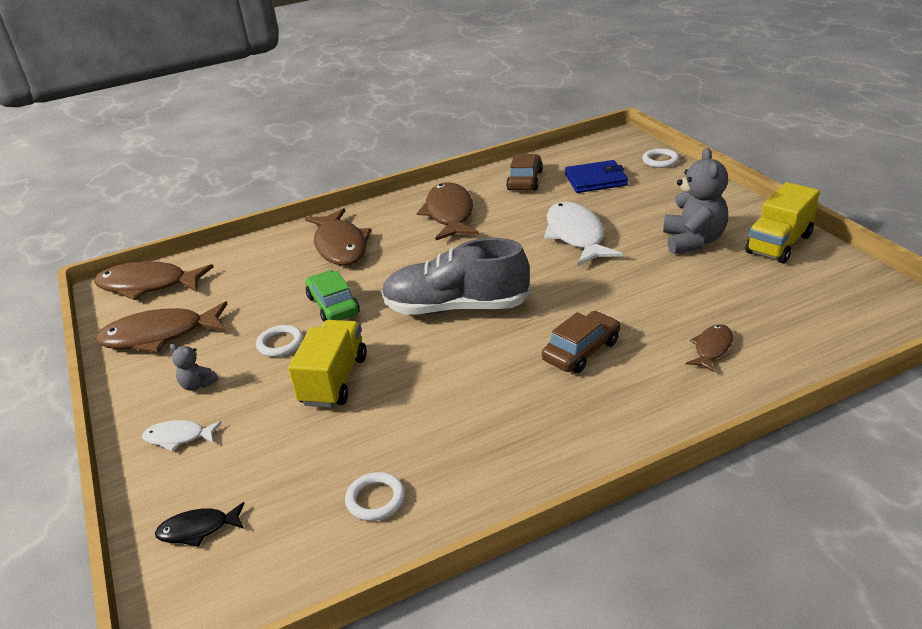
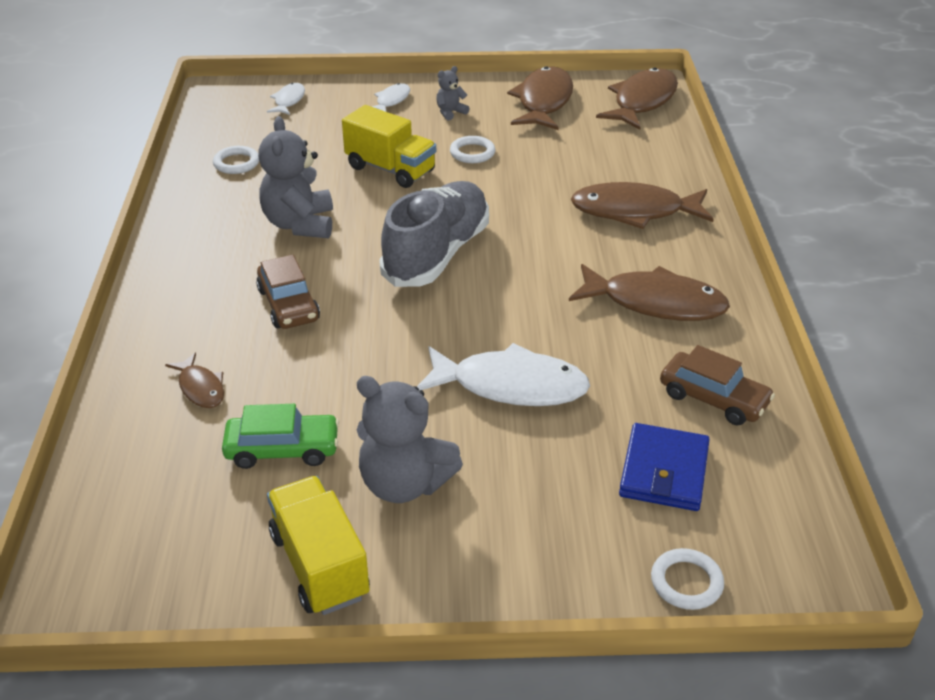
camera: 110 degrees right, 5 degrees up
(198, 529) = (288, 101): black fish -> white fish
(333, 305) = (511, 187): green car -> green car (282, 449)
(465, 396) = (300, 224): none -> grey teddy bear

